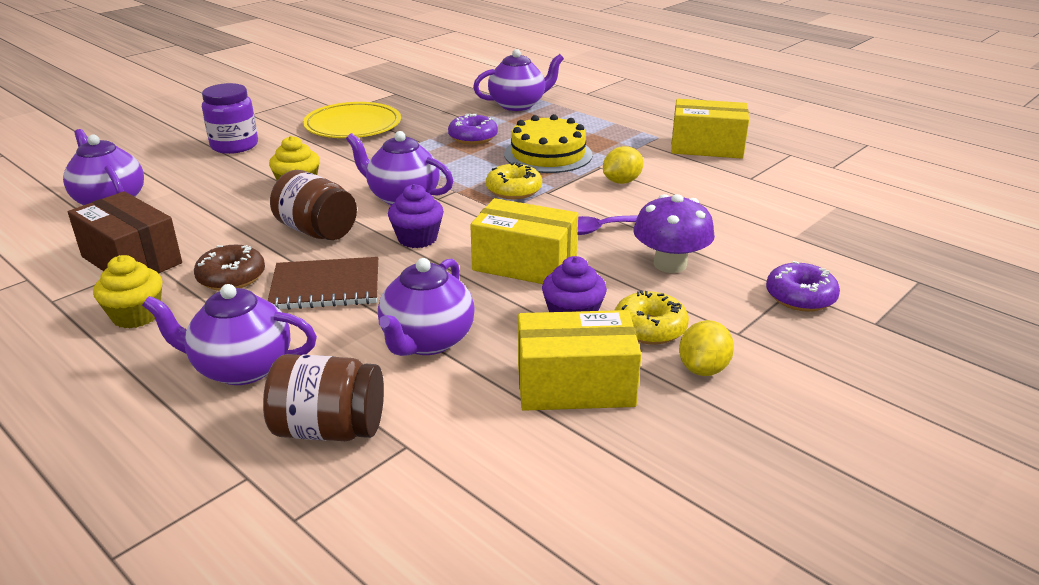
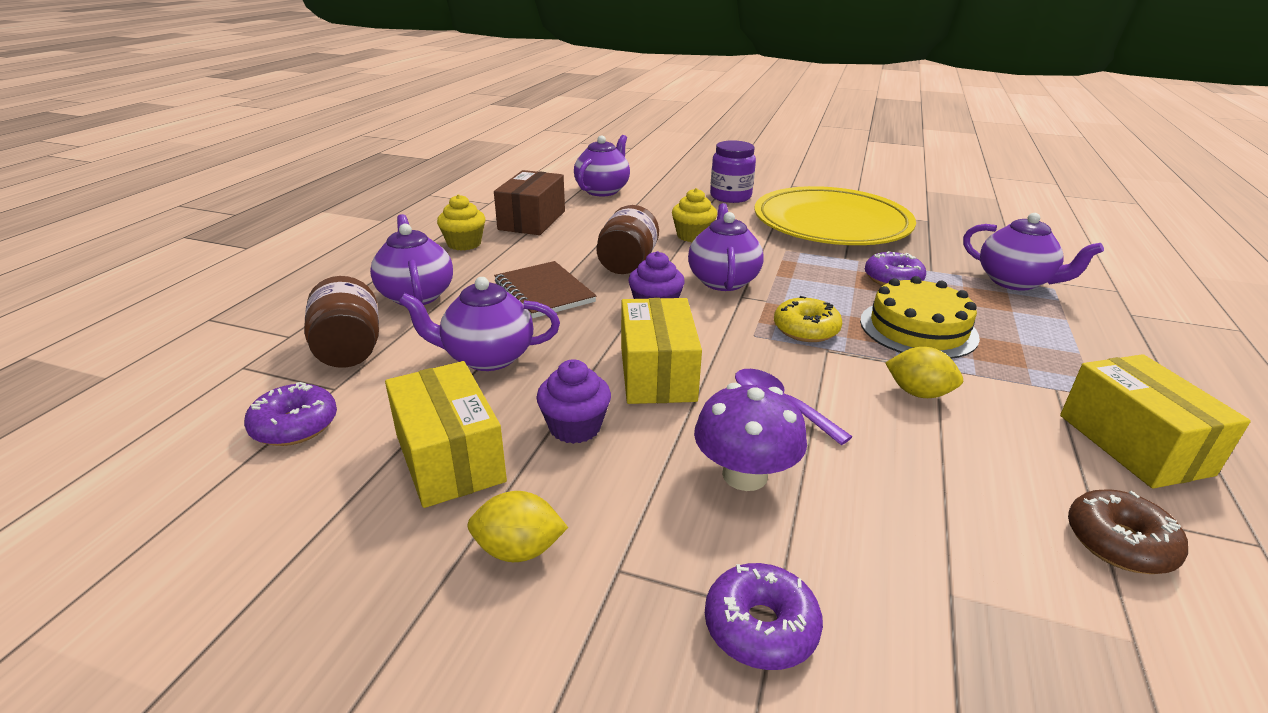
camera: 65 degrees right, 0 degrees up
(231, 277) = (532, 256): brown donut -> brown donut (1119, 543)
(353, 125) = (831, 223): yellow plate -> yellow plate, size x1.58
(461, 477) = (295, 426): none -> purple donut
(649, 328) = (584, 487): yellow donut -> none

